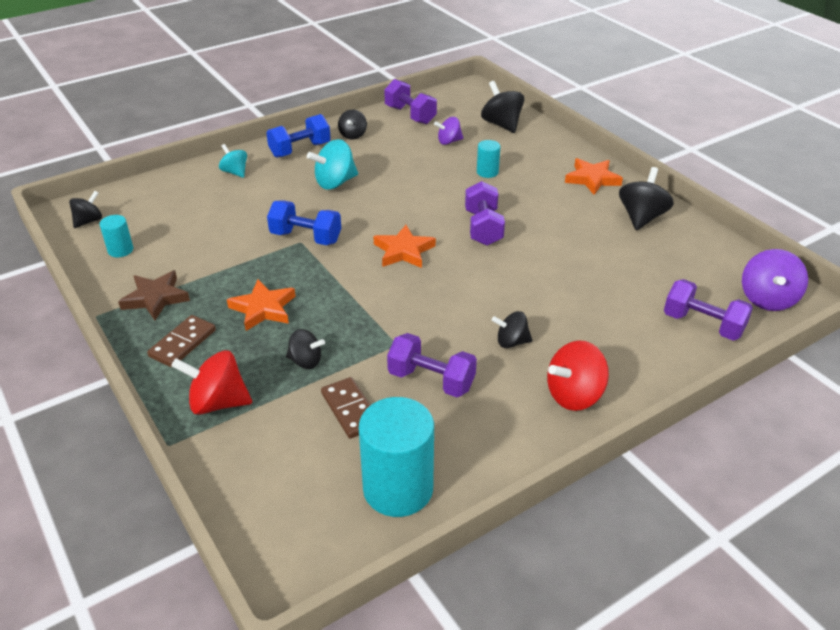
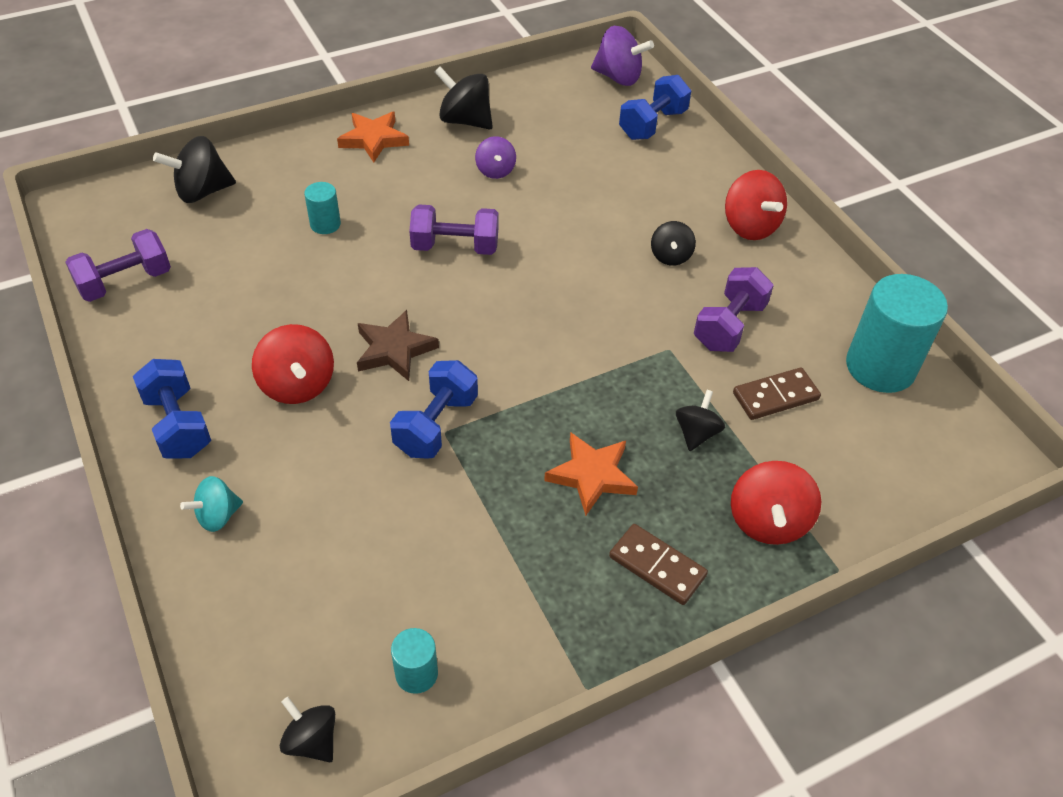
camera: 85 degrees left, 10 degrees up
(155, 298) = (554, 609): brown star -> brown star (394, 350)
(335, 183) = (297, 385): turquoise spinning top -> red spinning top
(353, 135) = (159, 355): black spinning top -> none
(403, 251) = (489, 325): orange star -> none
(449, 141) = (227, 250): purple spinning top -> purple spinning top (495, 171)
(703, 325) = (652, 124): purple dumbbell -> blue dumbbell

